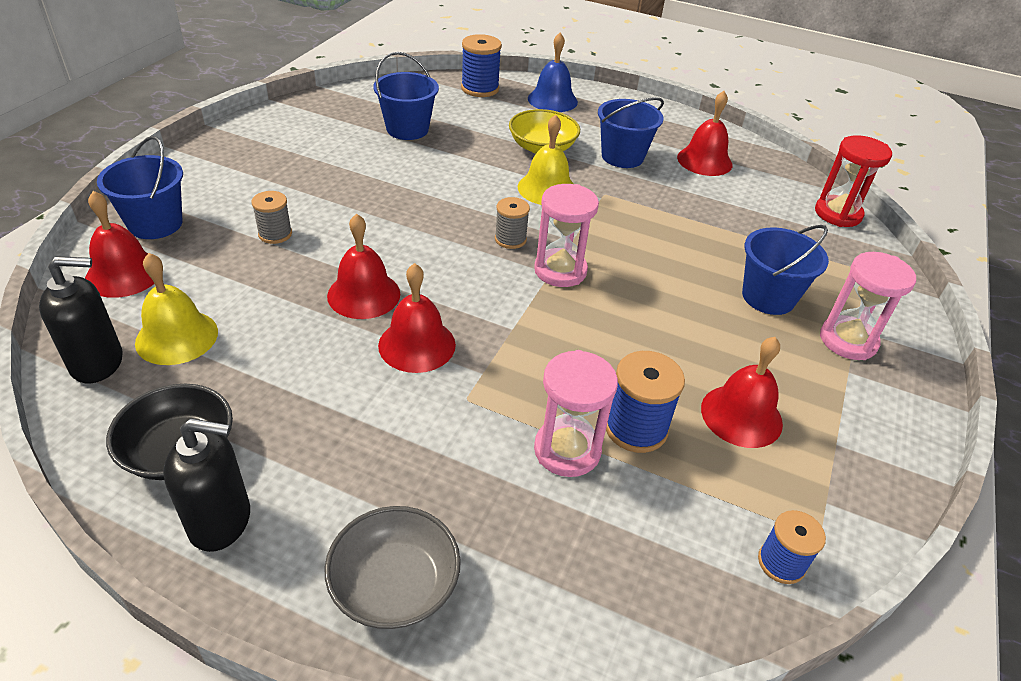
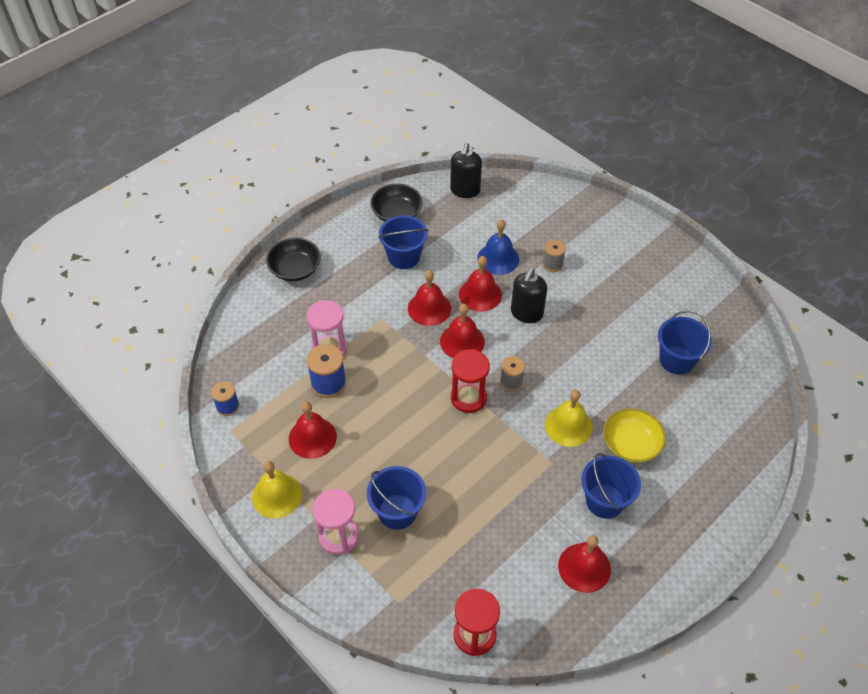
camera: 115 degrees right, 10 degrees up
(124, 274) = (533, 200): red bell -> red bell (462, 341)
(155, 224) = (578, 214): blue bucket -> blue bucket (404, 257)
(177, 337) = (473, 217): yellow bell -> yellow bell (277, 495)
(221, 521) = (353, 223): black soap dispenser -> black soap dispenser (526, 313)
(395, 585) = (295, 269): grey bowl -> black bowl
(480, 88) = (747, 432): blue spool -> none
(552, 100) = (718, 485): blue bell -> blue bell (498, 258)
(560, 270) = (468, 398): pink hourglass -> red hourglass

